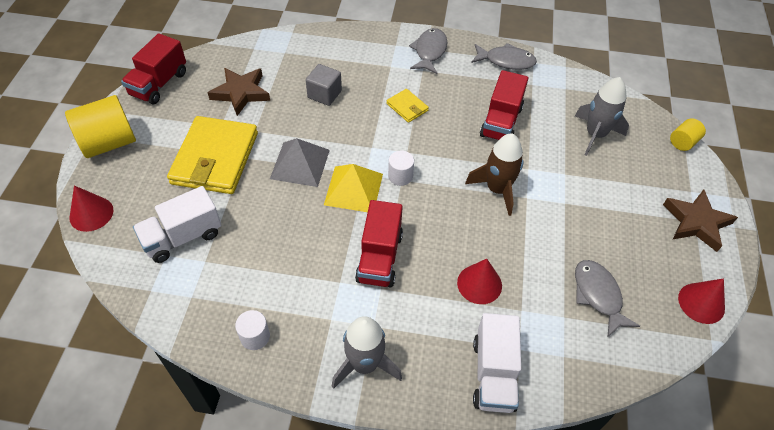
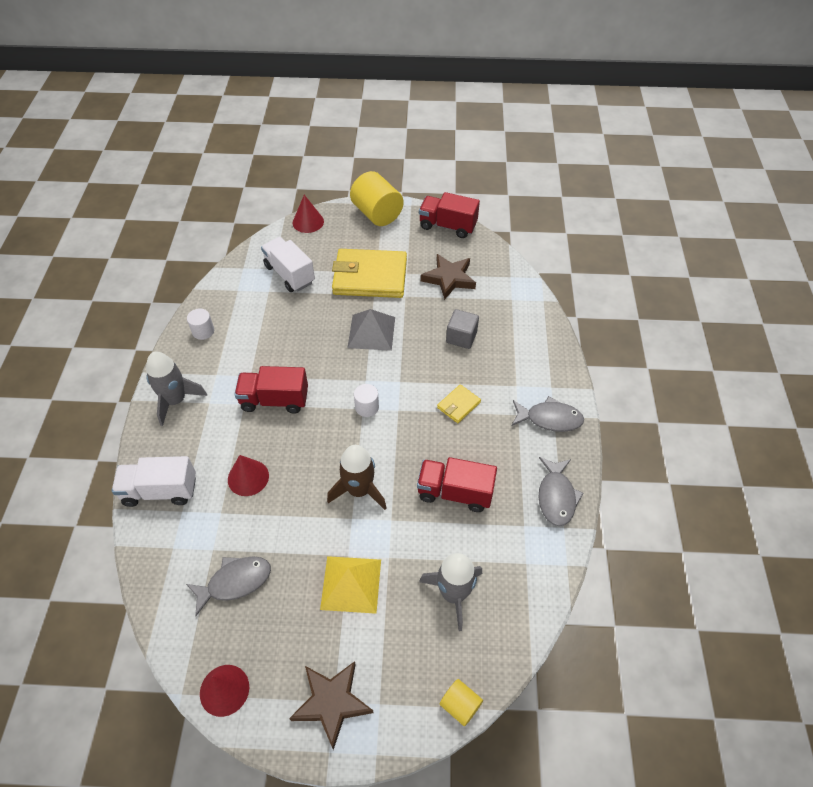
camera: 85 degrees right, 0 degrees up
(353, 189) = (347, 373): yellow pyramid -> yellow pyramid (351, 584)

